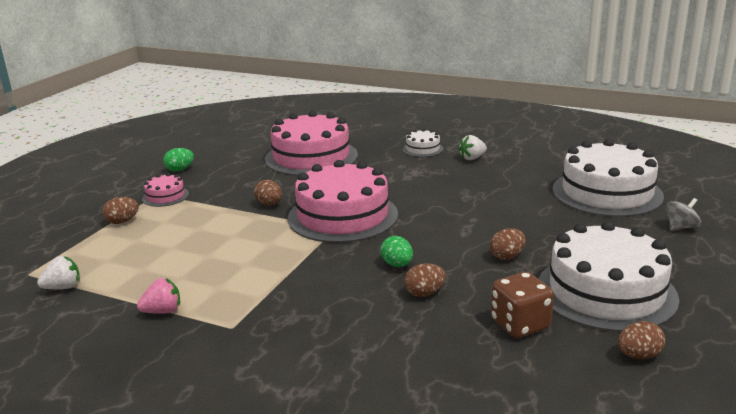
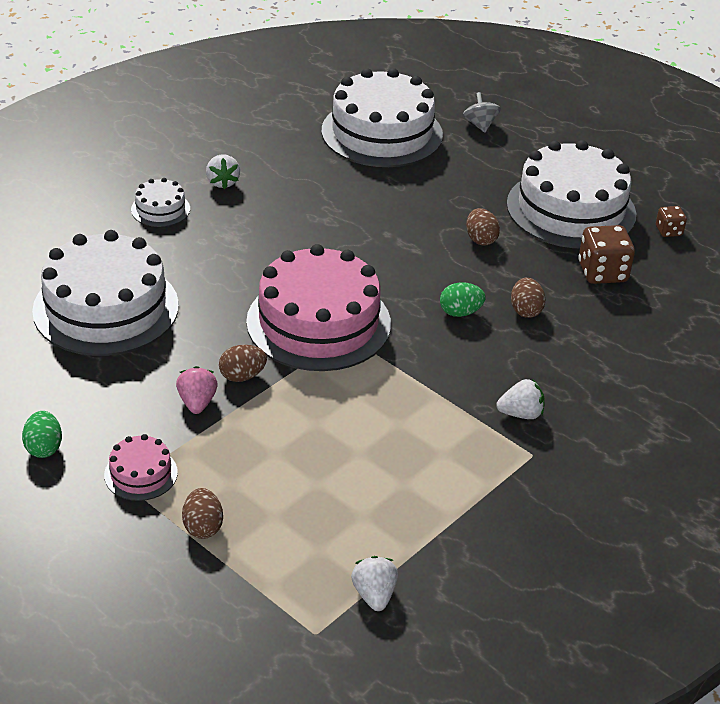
camera: 75 degrees left, 15 degrees up
(163, 311) = (476, 505): pink strawberry -> pink strawberry (197, 403)
(281, 313) = (520, 414): none -> white strawberry
(311, 157) = (106, 308): pink cake -> white cake
(638, 355) = (668, 231): brown egg -> brown dice

